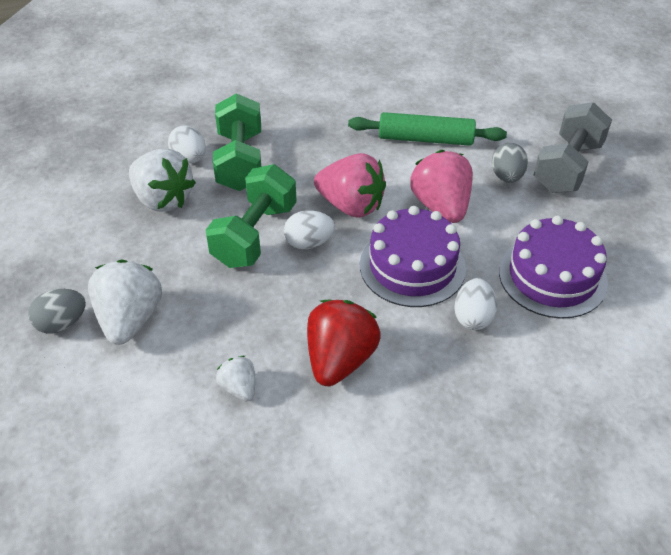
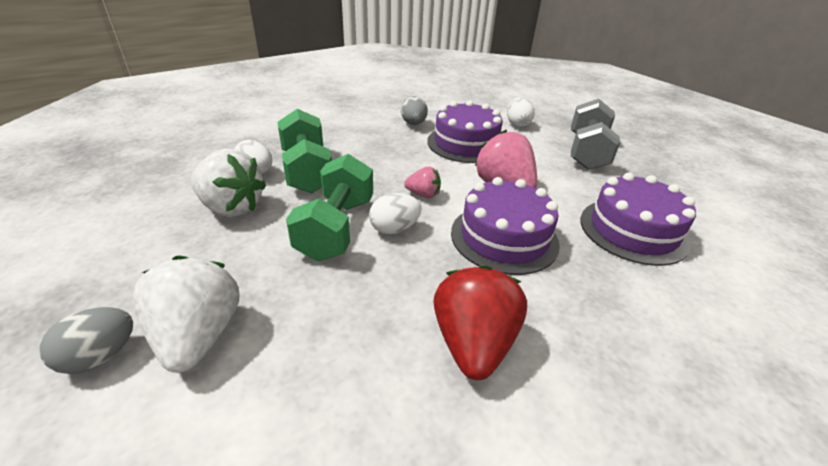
camera: 15 degrees left, 10 degrees down
(239, 388) = (360, 403): white strawberry -> none
(351, 205) = (423, 194): pink strawberry -> pink strawberry, size x0.52
(425, 139) = (466, 143): green rolling pin -> purple cake
(473, 317) = (587, 275): white egg -> white egg (517, 124)
(506, 176) = (545, 162): grey egg -> grey egg (413, 124)

